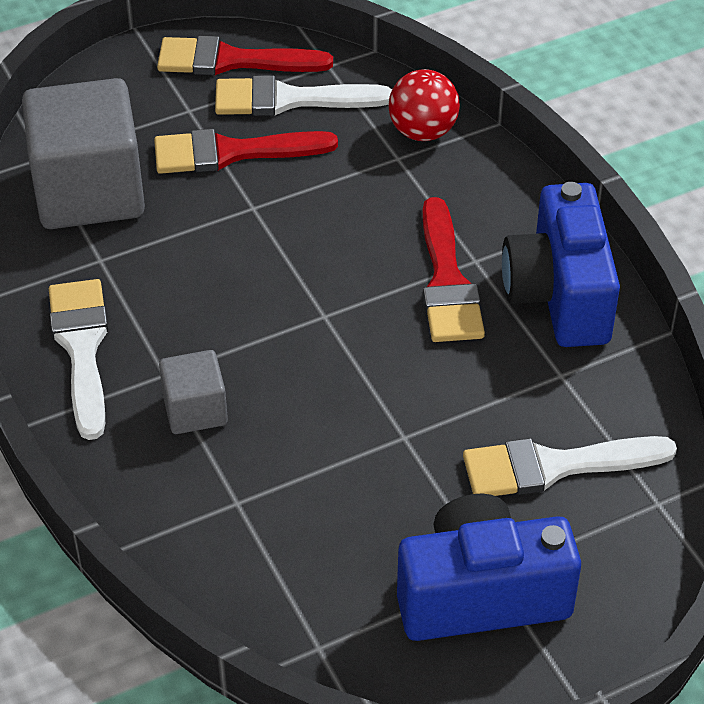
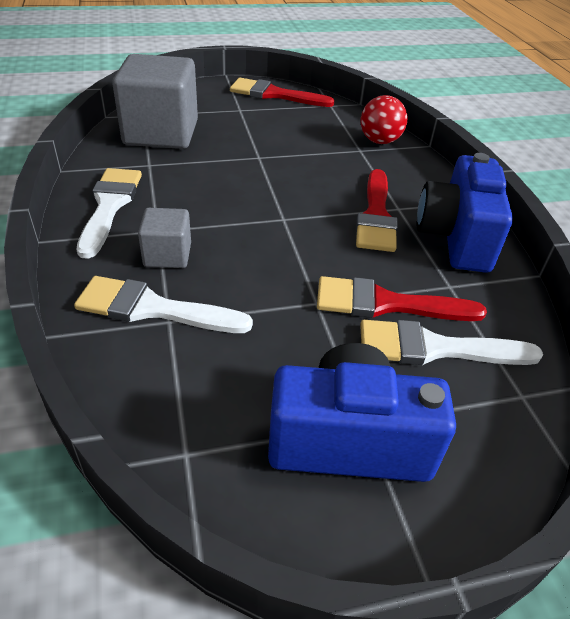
camera: 10 degrees right, 5 degrees down
(231, 152) = (257, 131): red brush -> red brush (386, 304)
(289, 99) = (302, 115): white brush -> white brush (153, 308)

